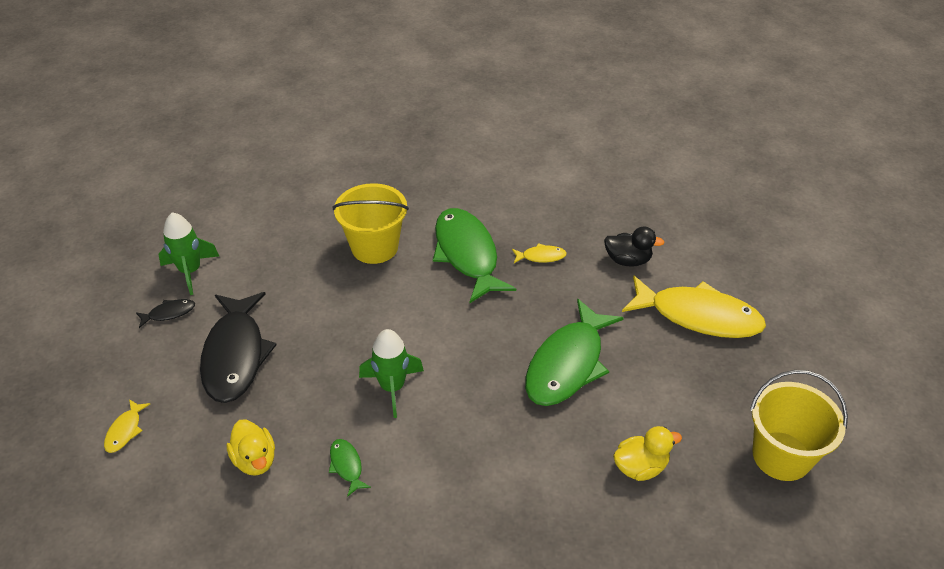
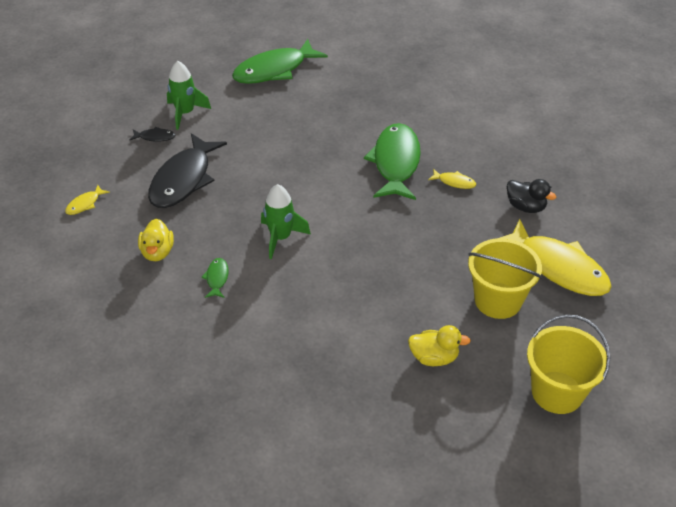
camera: 25 degrees right, 0 degrees up
(374, 247) = (327, 136): yellow bucket -> yellow bucket (498, 300)
(567, 364) = (424, 266): green fish -> green fish (274, 70)

